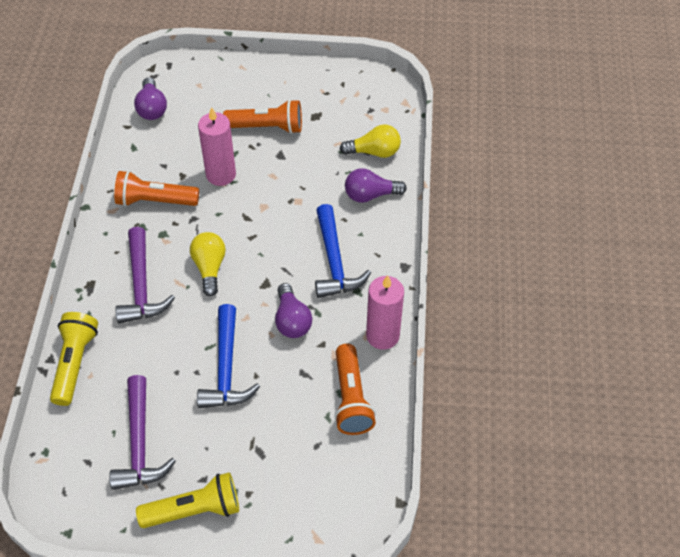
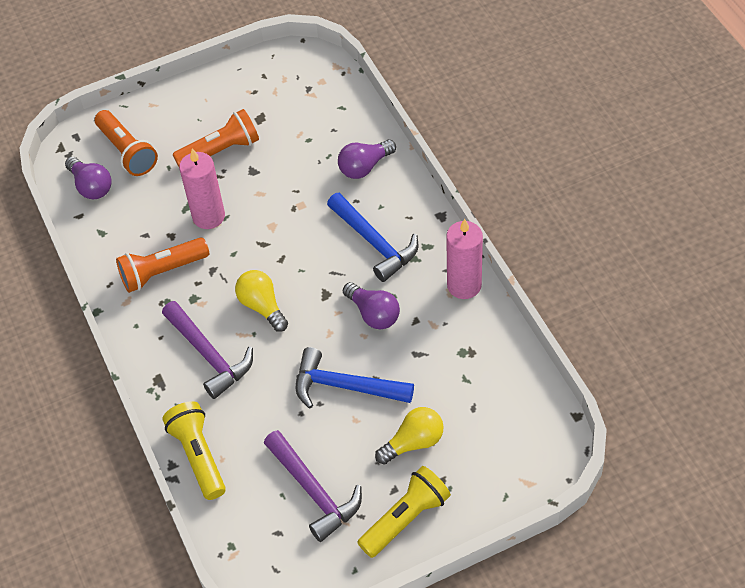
camera: 25 degrees left, 0 degrees up
(226, 368) = (344, 386): blue hammer -> blue hammer turned 135 degrees clockwise
(351, 398) = (474, 353): orange flashlight -> orange flashlight (127, 151)
(374, 152) = (340, 125): yellow light bulb -> yellow light bulb (413, 442)

